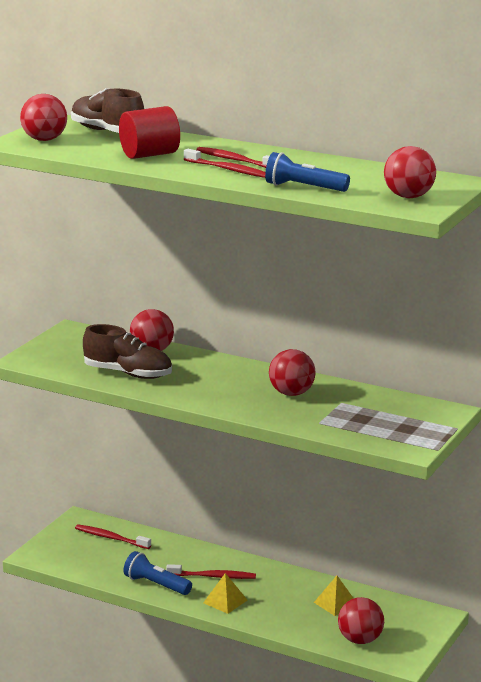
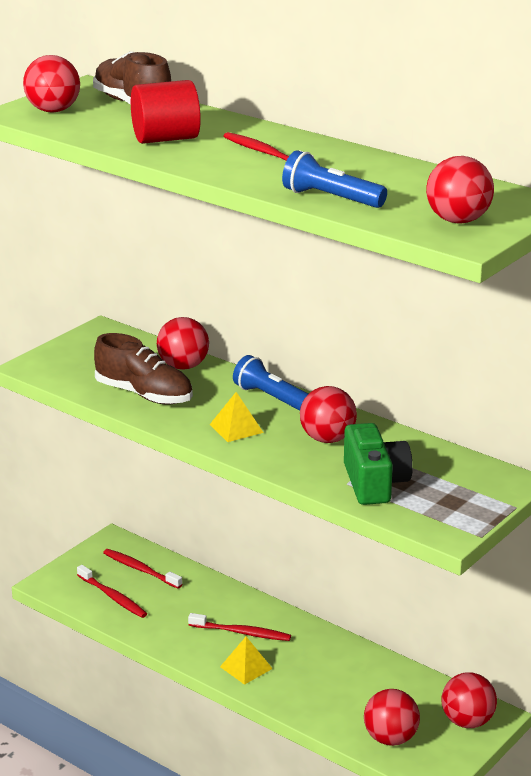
camera: 10 degrees right, 5 degrees up
(156, 585) = (173, 637): blue flashlight -> blue flashlight (271, 398)
(228, 170) = (250, 166): red toothbrush -> red toothbrush (113, 597)
(336, 603) = (375, 685): yellow pyramid -> yellow pyramid (236, 428)
(341, 421) = (374, 483): none -> green camera
(418, 622) = (467, 721): none -> red ball

